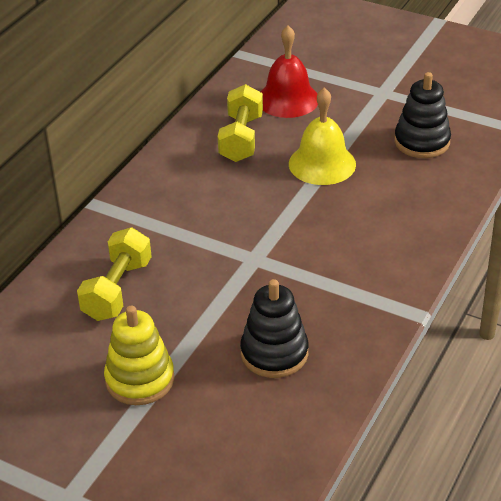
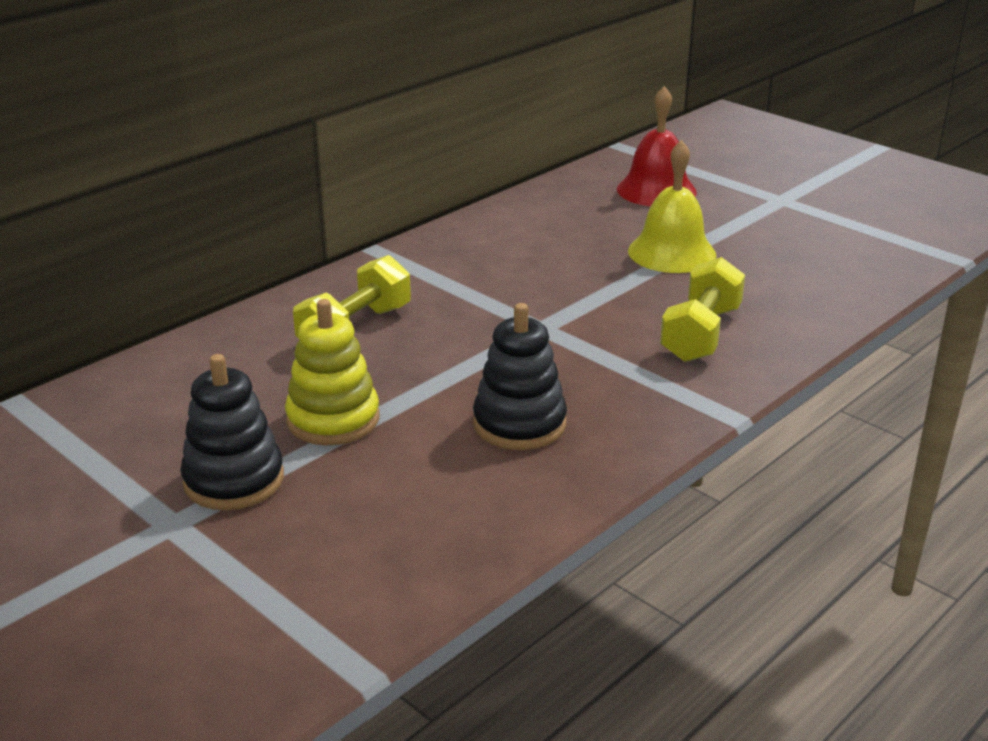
camera: 15 degrees right, 10 degrees down
(241, 138) = (581, 216): yellow dumbbell -> yellow dumbbell (700, 334)
(422, 142) = (812, 250): black stacking toy -> black stacking toy (234, 480)

